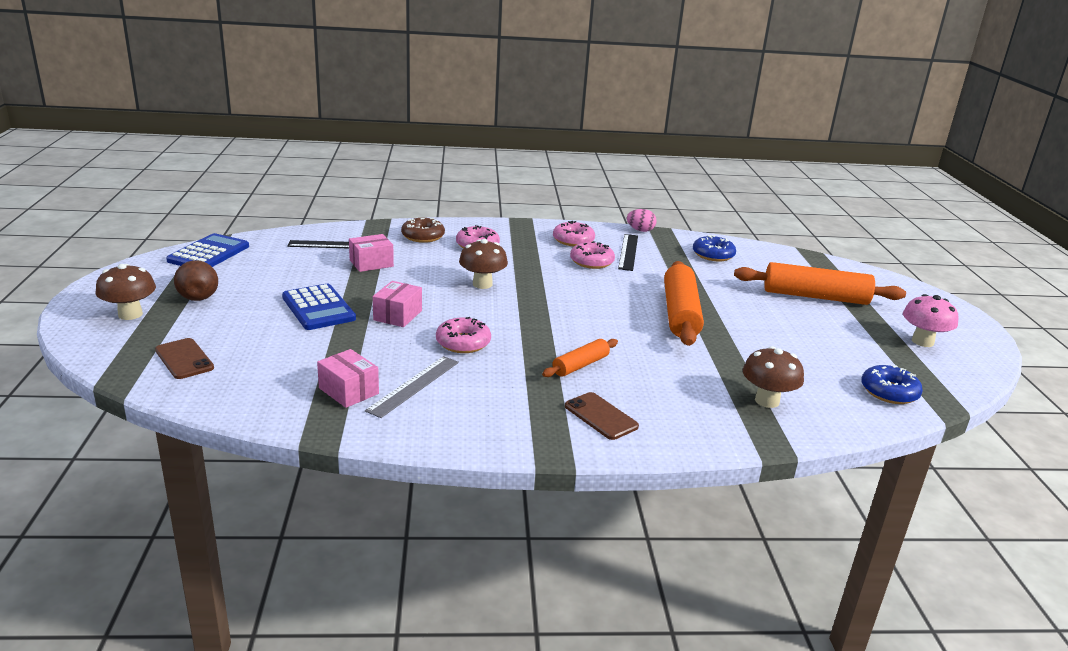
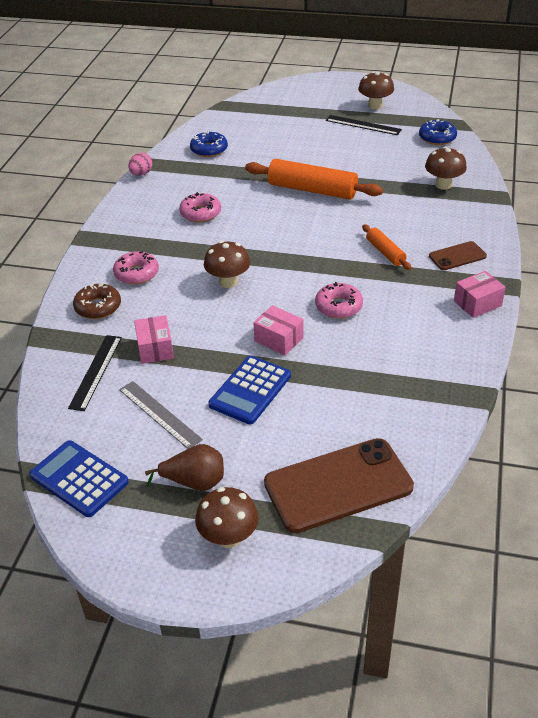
camera: 70 degrees left, 15 degrees up
(184, 359) = (338, 485): brown phone -> brown phone, size x1.99
(318, 308) = (250, 390): blue calculator -> blue calculator turned 135 degrees clockwise
(349, 391) = (409, 377): pink box -> pink box (477, 303)
(414, 386) = (405, 340): grey ruler -> grey ruler (159, 414)
(573, 240) = (148, 215): pink donut -> none
(628, 252) = (186, 190): black ruler -> black ruler (363, 125)
(815, 296) = (299, 125): orange rolling pin -> none
(922, 341) = (375, 106): pink mushroom -> brown mushroom

